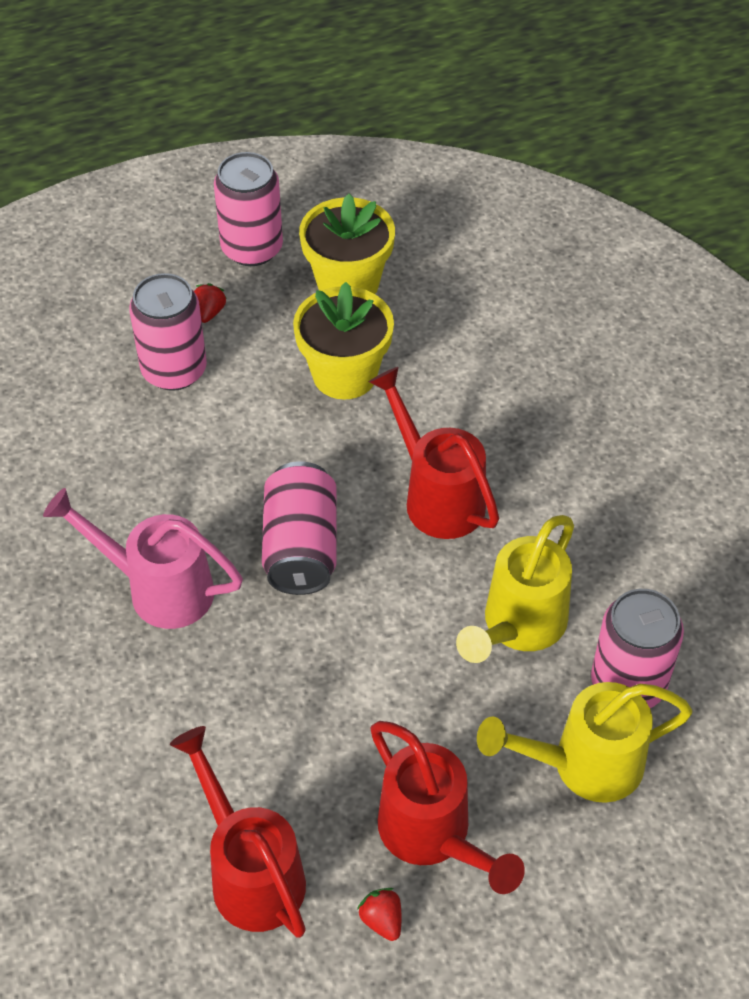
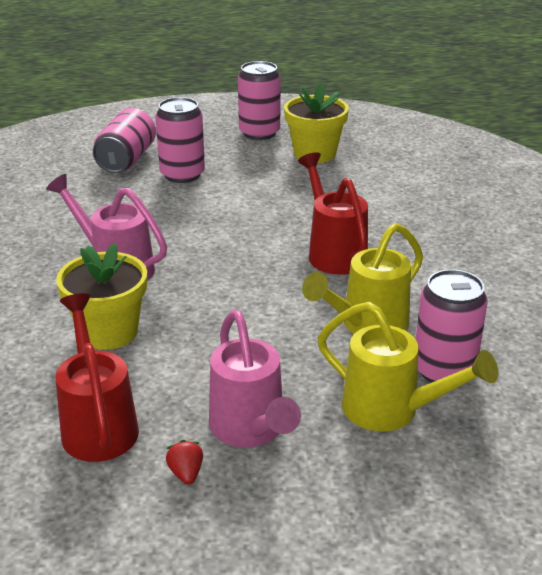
camera: 15 degrees right, 20 degrees down
(209, 312) = (218, 154): red strawberry -> none
(301, 547) = (225, 262): pink can -> pink can (126, 160)
(344, 374) = (294, 190): yellow flower pot -> yellow flower pot (109, 332)
(432, 835) = (250, 430): red watering can -> pink watering can
(584, 765) = (391, 410): yellow watering can -> yellow watering can turned 150 degrees counterclockwise

